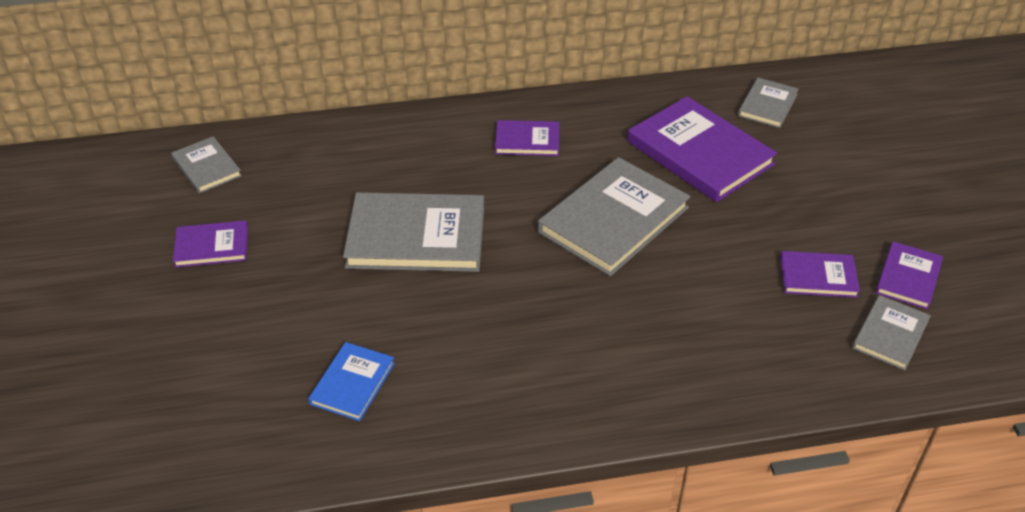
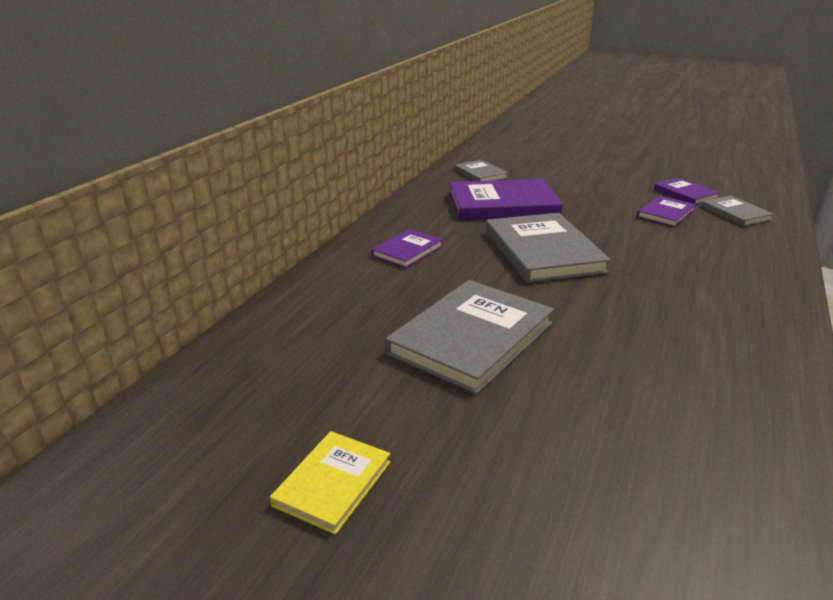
camera: 55 degrees left, 15 degrees down
(207, 167) = (181, 436): grey book -> none
(212, 246) = (333, 483): purple book -> yellow book
(352, 383) = (666, 451): blue book -> none

